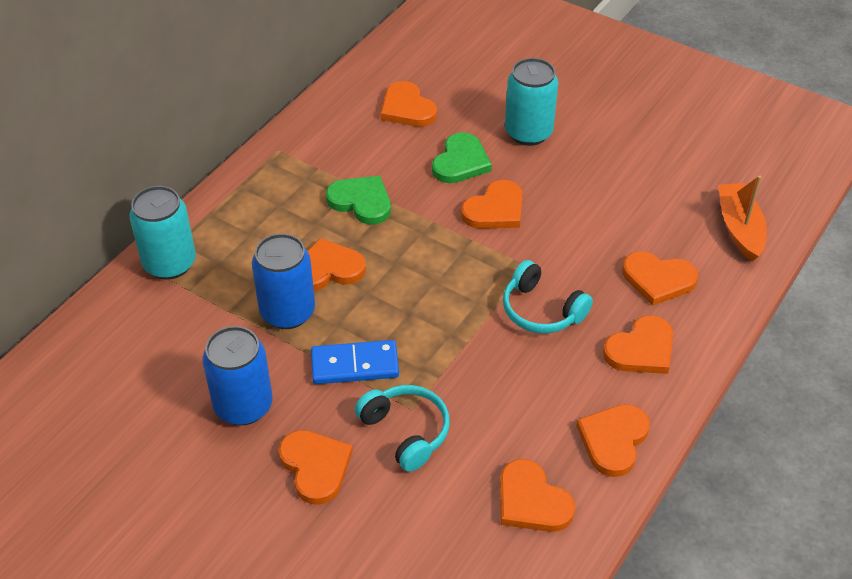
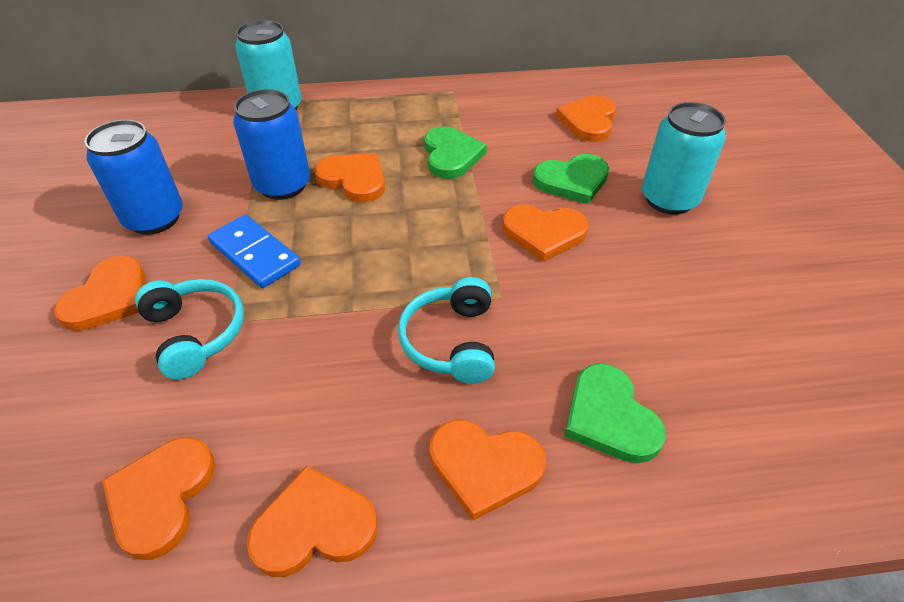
camera: 50 degrees right, 0 degrees up
(406, 432) = (196, 333): turquoise headphones -> turquoise headphones turned 45 degrees counterclockwise
(658, 279) = (609, 417): orange heart -> green heart
(739, 228) = (793, 451): orange boat -> none

